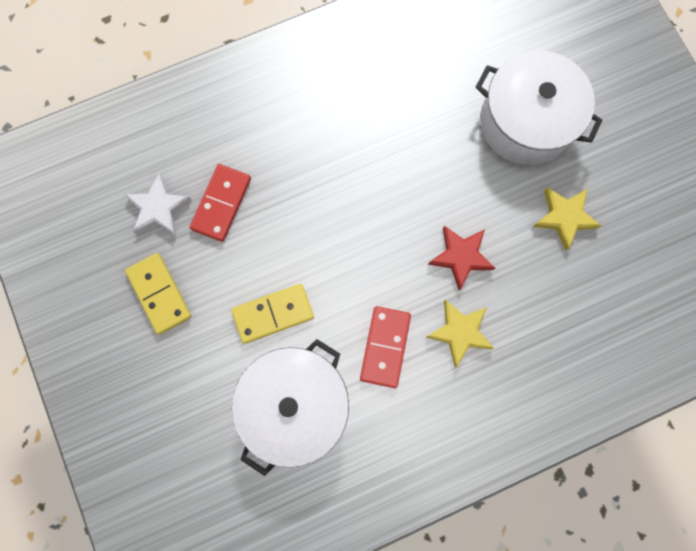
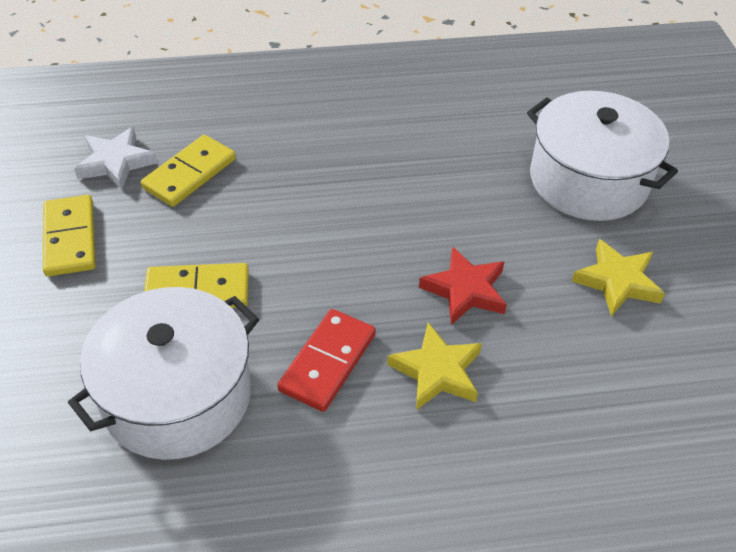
camera: 15 degrees right, 30 degrees down
(221, 204) = (190, 174): red domino -> yellow domino

